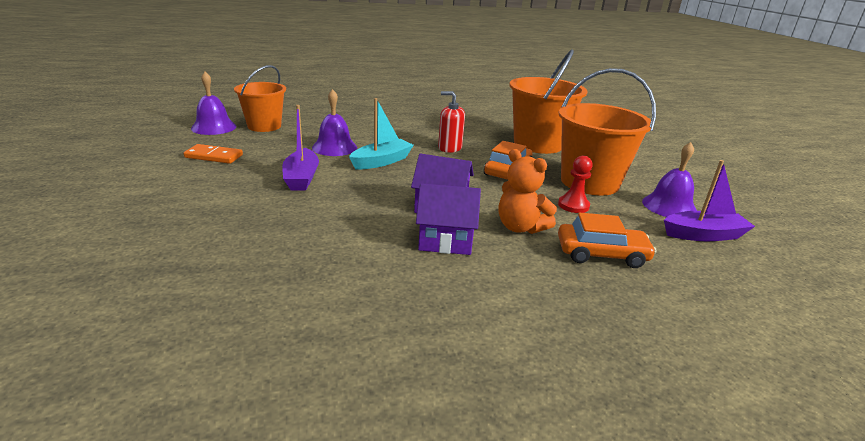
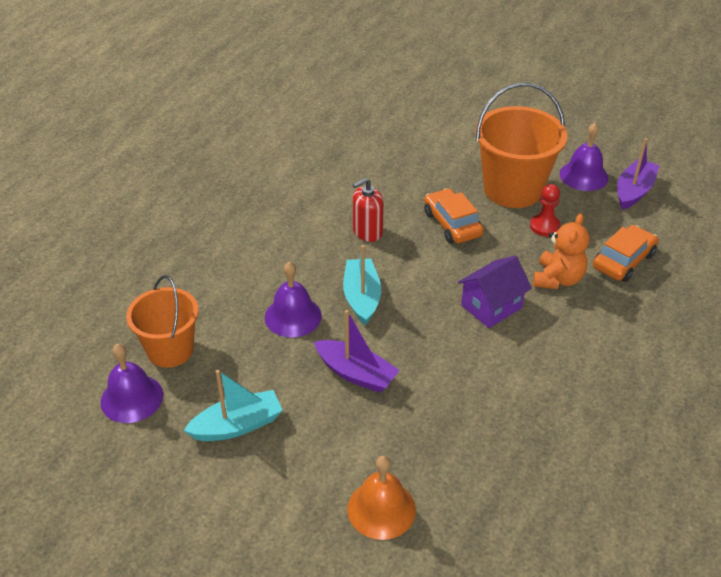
camera: 50 degrees left, 15 degrees up
(162, 221) = (381, 509): none -> orange bell
(214, 156) = (237, 425): orange domino -> turquoise boat
(445, 241) = (548, 334): purple house -> none
(520, 227) = (557, 279): orange teddy bear -> orange teddy bear turned 60 degrees counterclockwise
(538, 144) = (409, 167): orange bucket -> none

